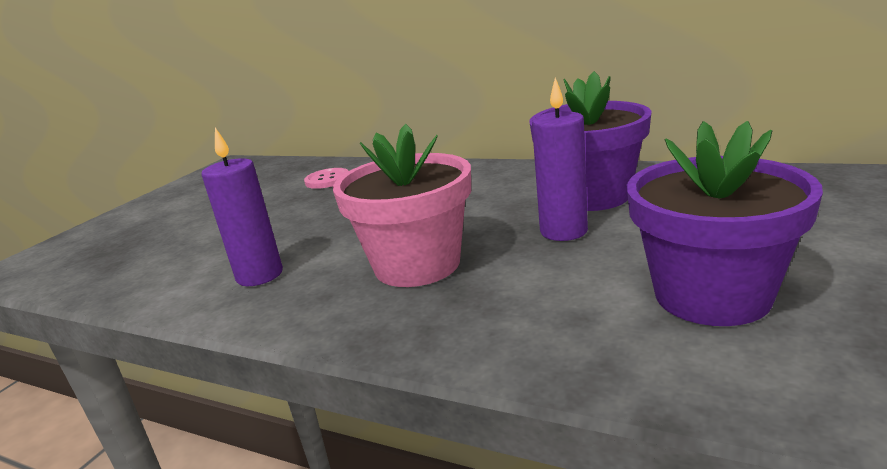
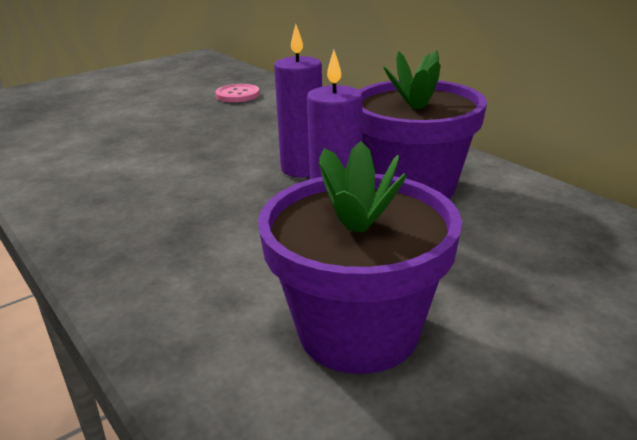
camera: 25 degrees right, 5 degrees up
(259, 275) = (85, 164): purple candle -> purple candle (302, 169)
(417, 265) = (188, 199): pink flower pot -> none

